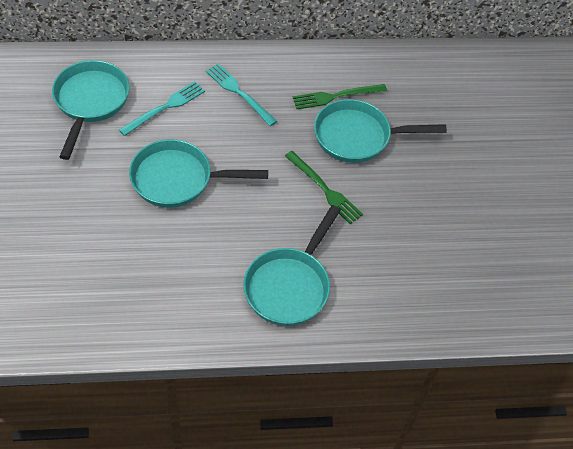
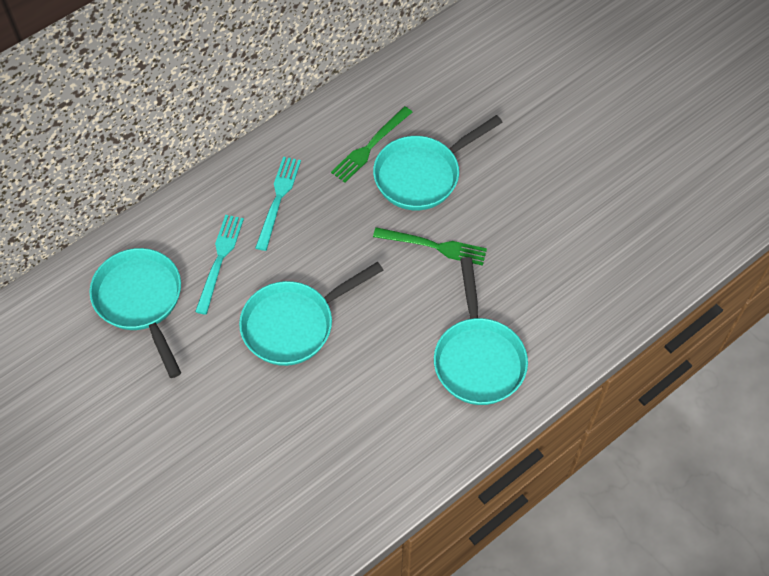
camera: 30 degrees left, 5 degrees up
(239, 93) = (278, 200): turquoise fork -> turquoise fork turned 90 degrees clockwise

